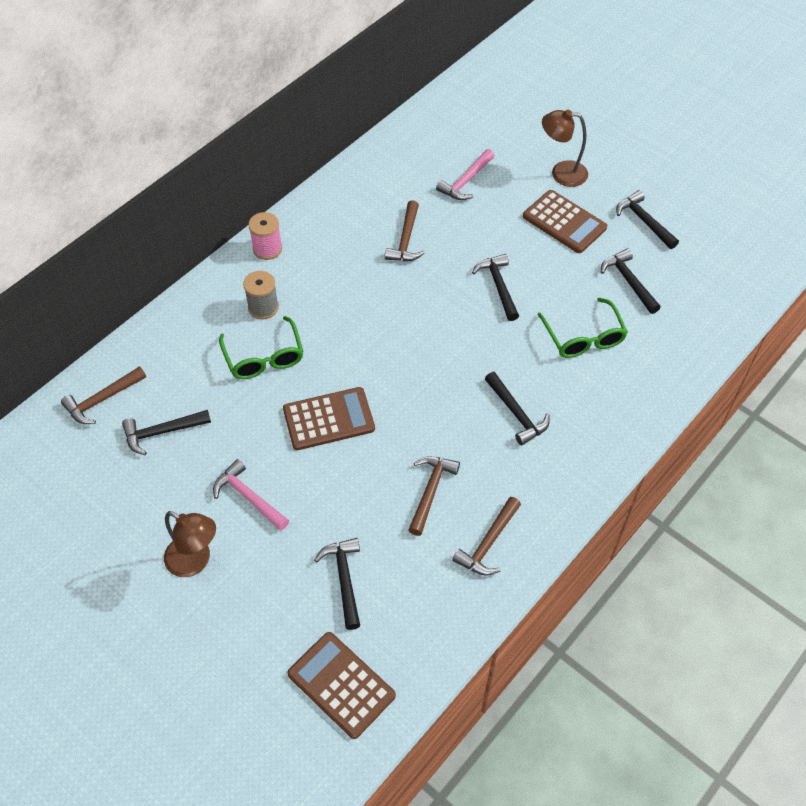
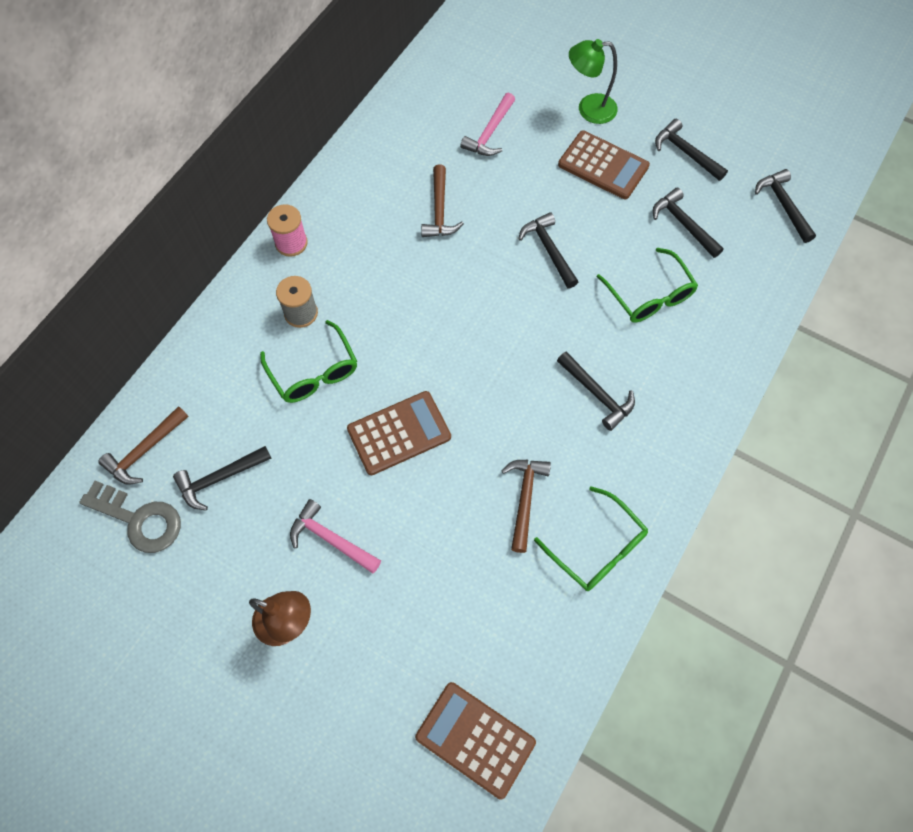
camera: 10 degrees left, 10 degrees up
(85, 455) = (139, 519): none -> grey key
(344, 579) = (453, 617): black hammer -> black hammer (783, 205)
(488, 543) = (597, 548): brown hammer -> green glasses
(561, 173) = (588, 109): brown lamp -> green lamp

